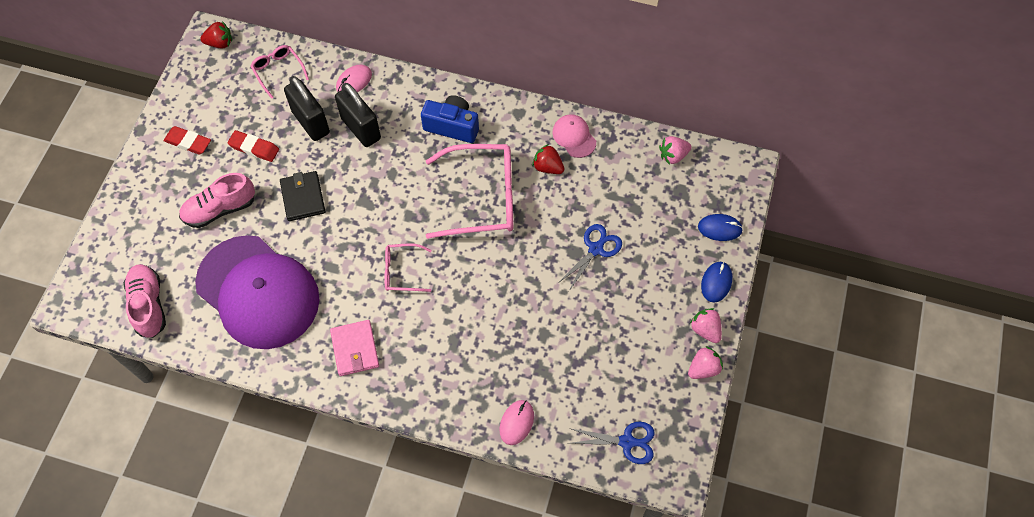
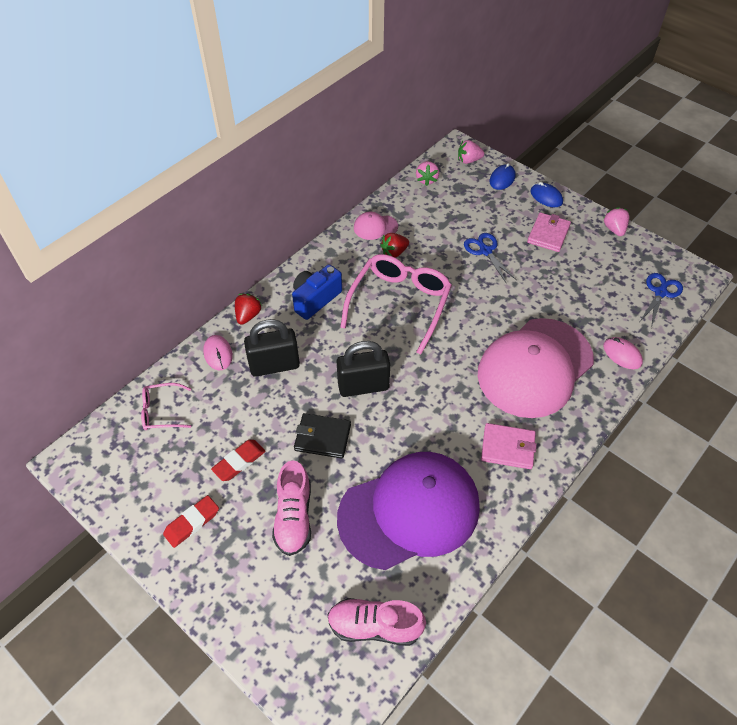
camera: 65 degrees left, 10 degrees down
(220, 43) = (87, 453): red strawberry -> red strawberry (248, 315)
(311, 122) = (241, 403): black padlock -> black padlock (363, 386)
(402, 271) = (444, 385): pink glasses -> none
(460, 344) = (535, 367): none -> pink cap
(656, 302) = (548, 234): none -> pink wallet
(705, 330) = (582, 216): pink strawberry -> pink strawberry (468, 160)

